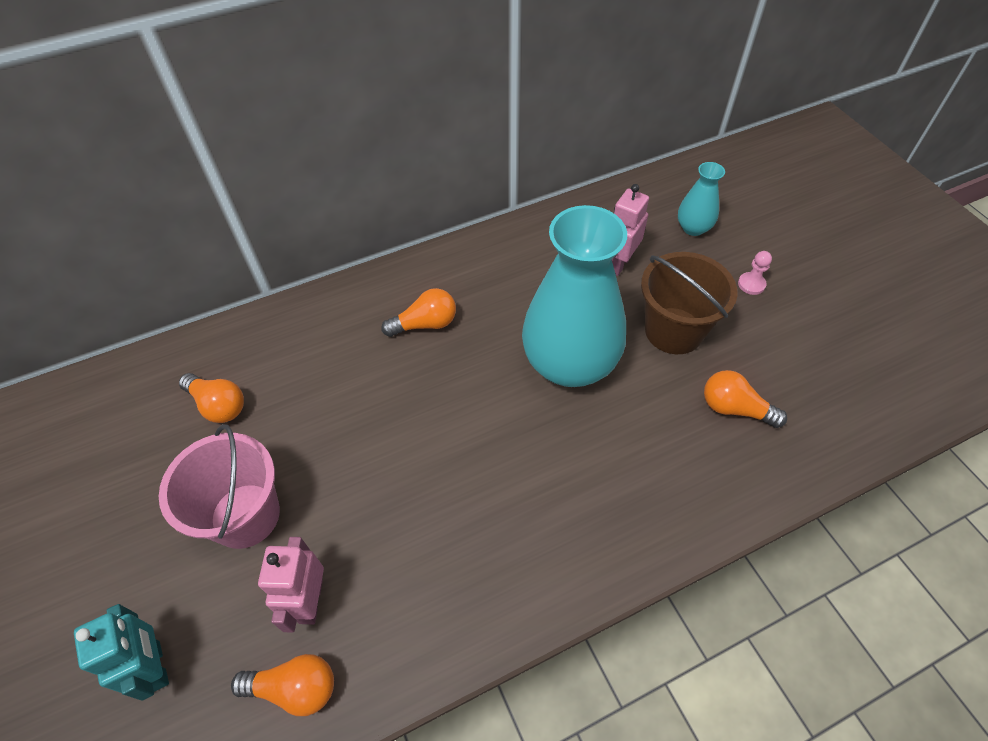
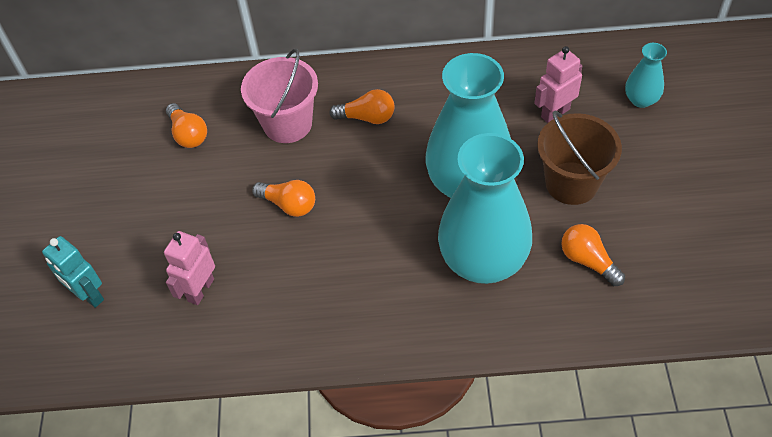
camera: 25 degrees right, 0 degrees up
(156, 666) = (89, 295): turquoise robot -> turquoise robot turned 135 degrees clockwise
(245, 515) = (179, 218): pink bucket -> pink bucket (287, 124)
(294, 688) = (169, 340): orange light bulb -> orange light bulb (289, 205)
(628, 445) = (483, 260): none -> turquoise vase
(751, 284) = (665, 164): pink pawn -> none

